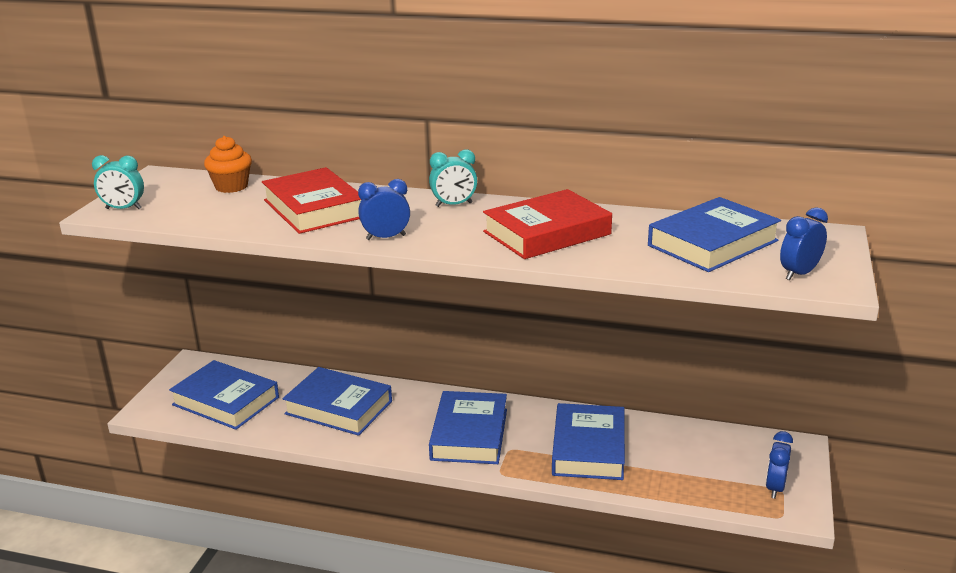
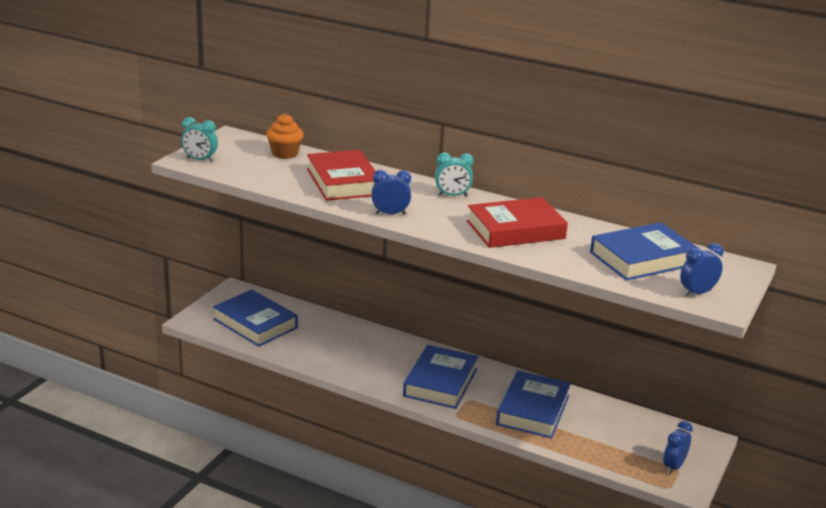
camera: 10 degrees right, 0 degrees up
(339, 407) = (342, 344): blue book -> none

